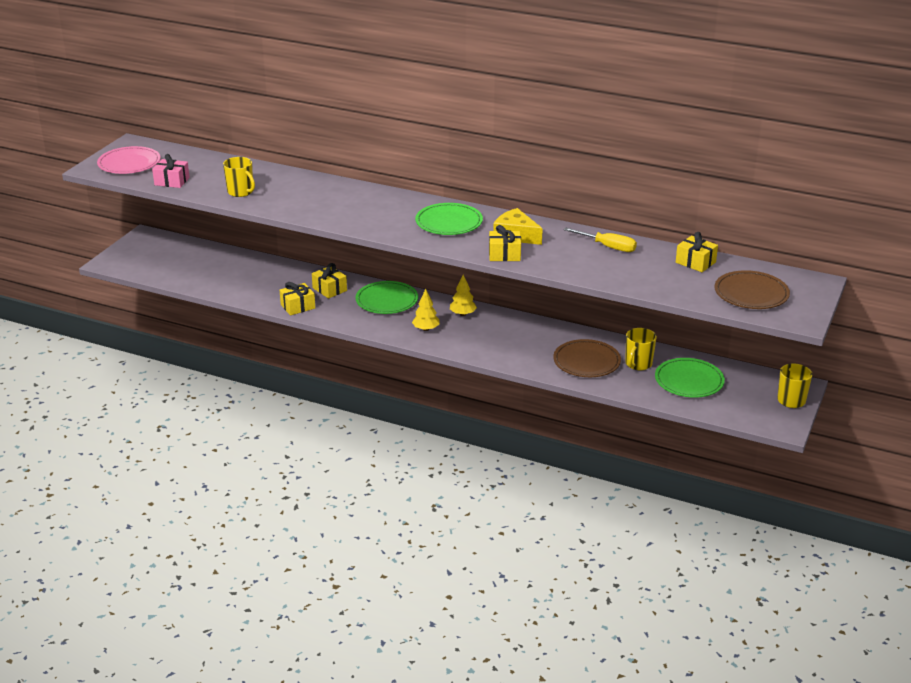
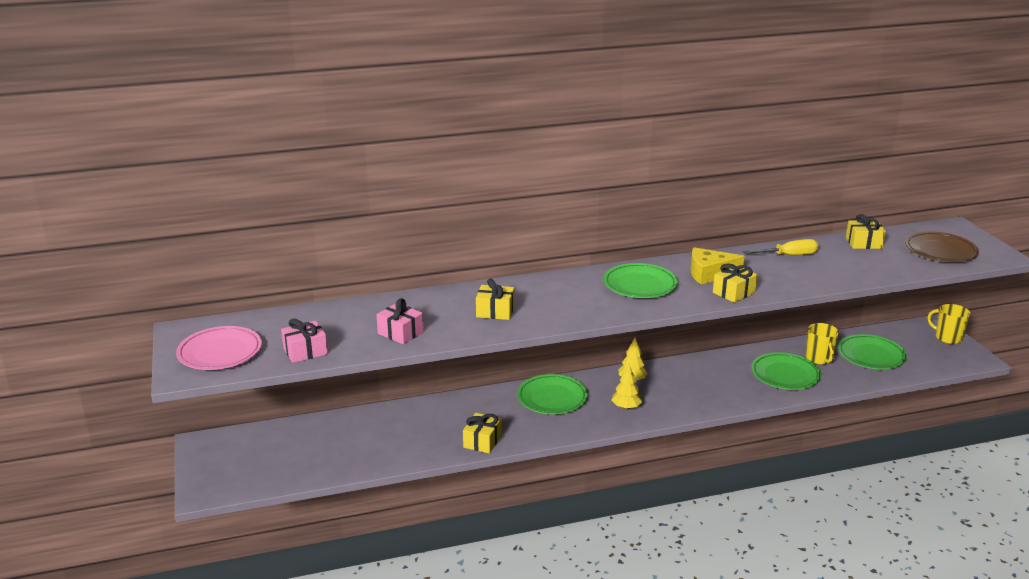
camera: 40 degrees left, 5 degrees down
(241, 192) = (400, 333): yellow mug -> pink gift
(329, 289) = (484, 411): yellow gift -> yellow gift (495, 311)
(586, 362) = (785, 374): brown plate -> green plate

